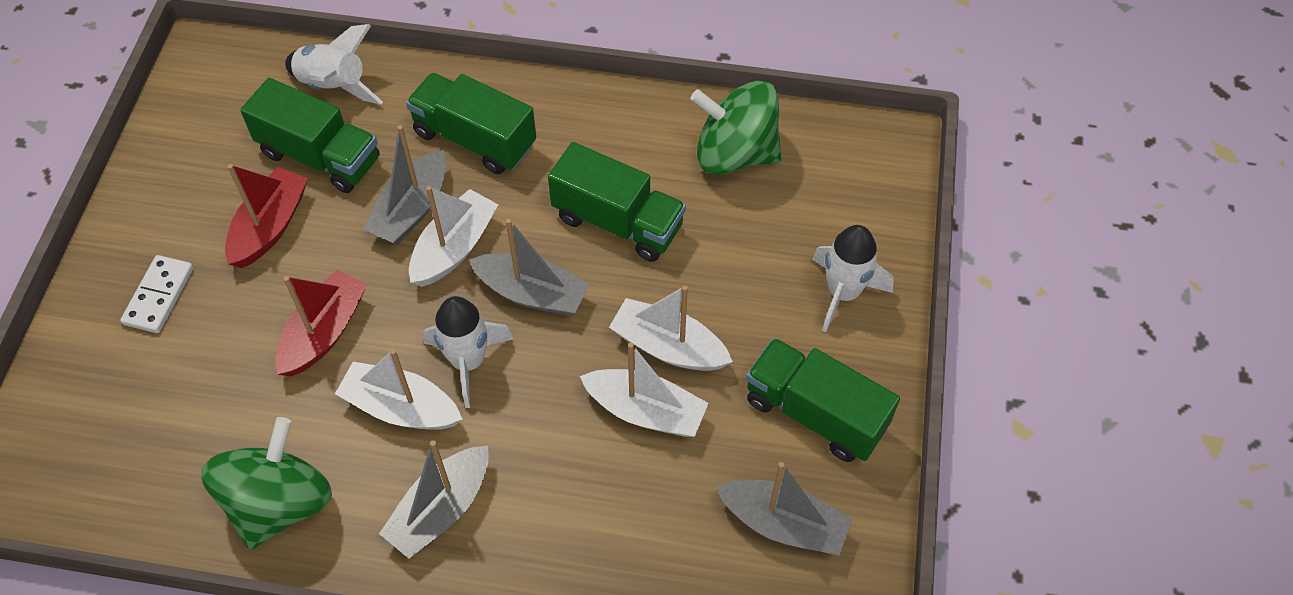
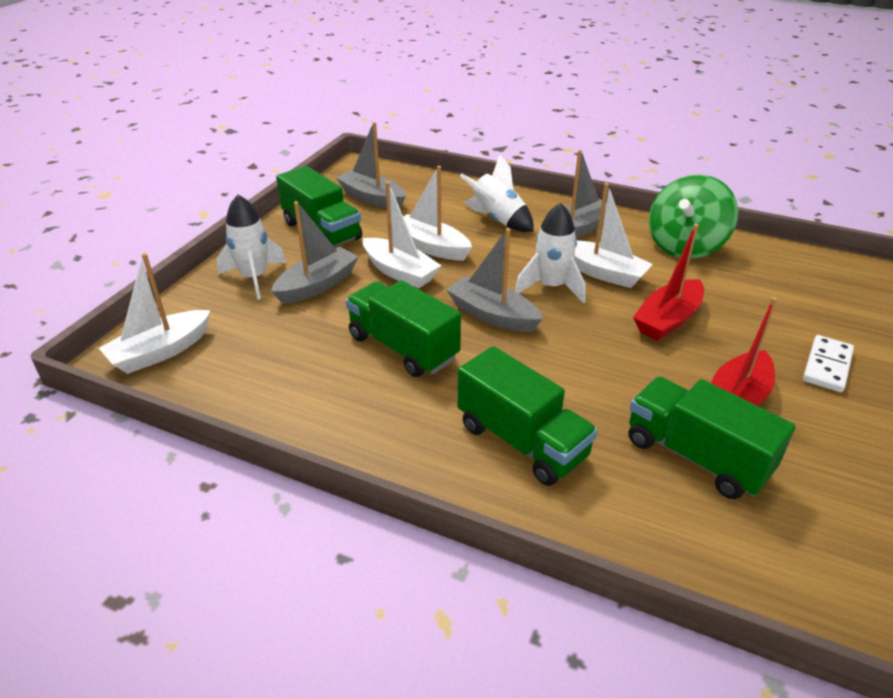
camera: 165 degrees left, 20 degrees down
(334, 86) = (693, 538): white rocket -> white rocket (497, 220)
(411, 209) = (593, 390): grey boat -> grey boat (317, 285)
(454, 248) = (554, 354): white boat -> white boat (160, 352)
(735, 154) = (267, 378): green spinning top -> none

